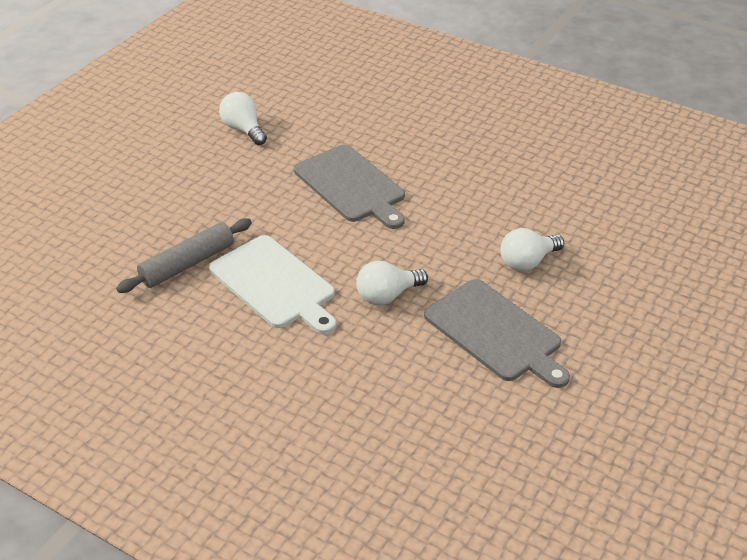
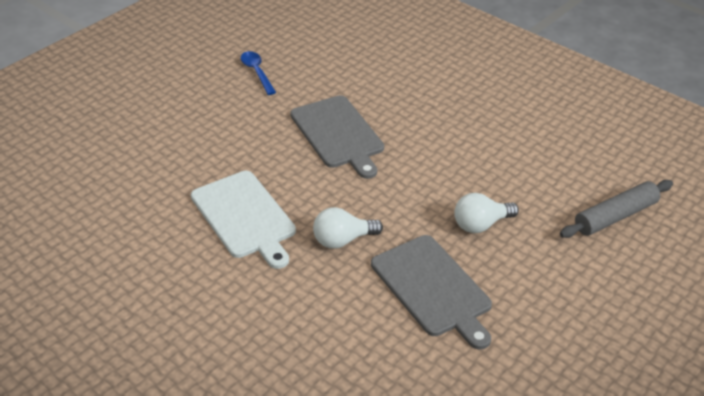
camera: 10 degrees right, 0 degrees up
(187, 264) = (173, 189): grey rolling pin -> grey rolling pin (615, 216)
(243, 129) = (257, 72): white light bulb -> blue spoon

